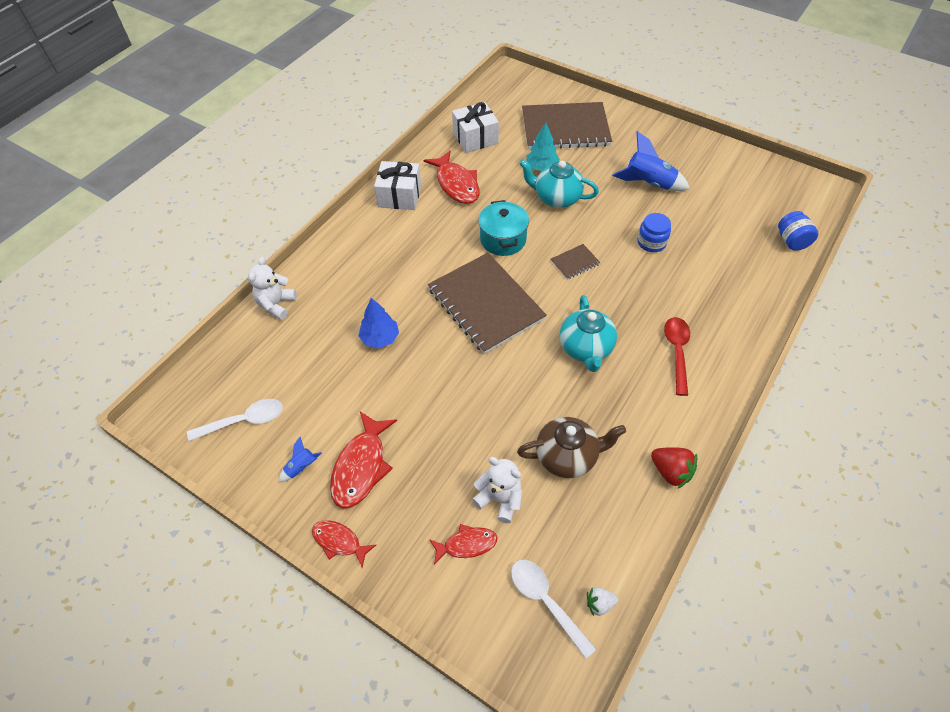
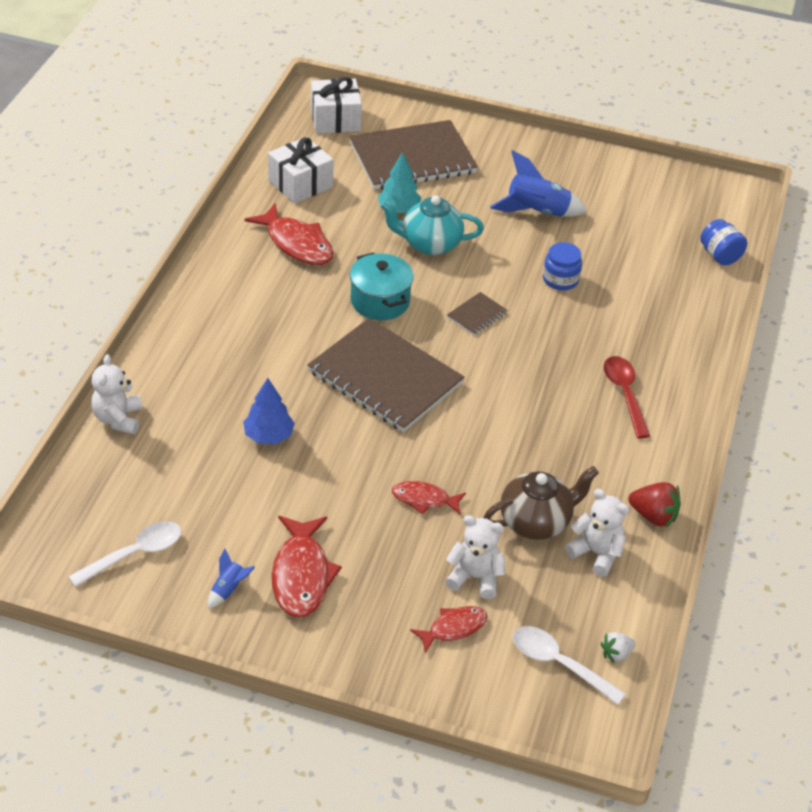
camera: 20 degrees left, 10 degrees down
(339, 542) = (306, 654): red fish -> red fish (424, 499)
(399, 196) = (227, 267): white gift -> white gift (335, 119)
(585, 348) = (520, 407): turquoise teapot -> none
(610, 498) = (596, 553): none -> white teddy bear

